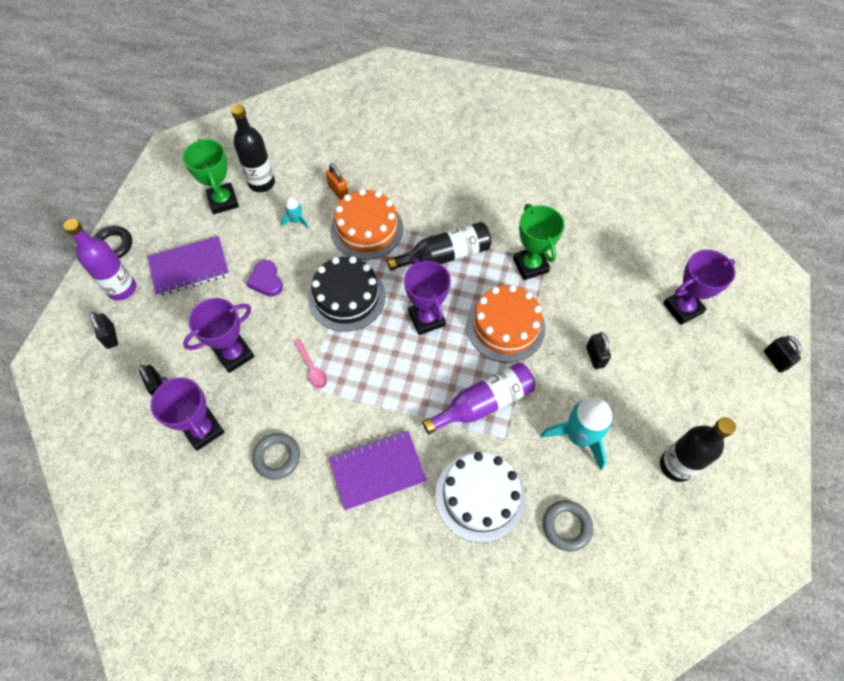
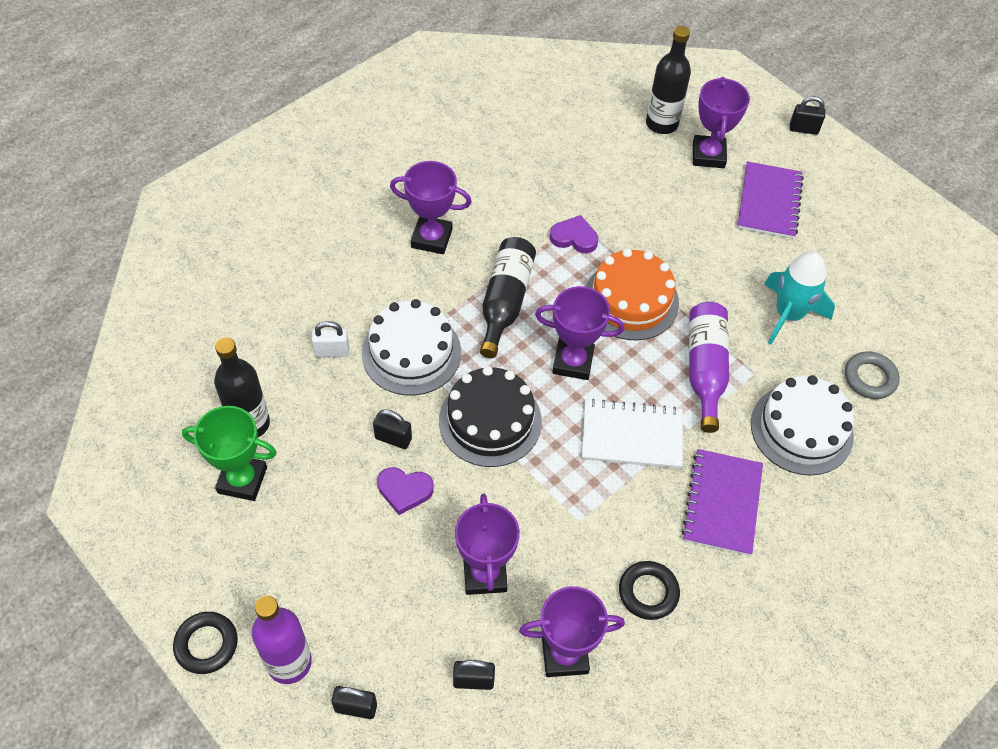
camera: 60 degrees left, 5 degrees down
(189, 267) = (318, 566): purple notebook -> purple notebook (769, 202)
(277, 457) = (648, 592): grey ring -> black ring
(296, 221) = (340, 416): turquoise rocket -> none
(312, 368) = (559, 502): pink spoon -> none
(338, 191) = (332, 351): orange padlock -> white padlock
(367, 229) = (411, 352): orange cake -> white cake
(393, 384) = (632, 436): none -> white notebook
(461, 191) = (431, 238): none -> purple trophy
(530, 265) = (574, 237): green trophy -> purple heart
(595, 357) = (714, 251): black padlock -> black padlock (393, 438)
(676, 466) = (859, 262): black bottle -> black bottle (661, 124)

